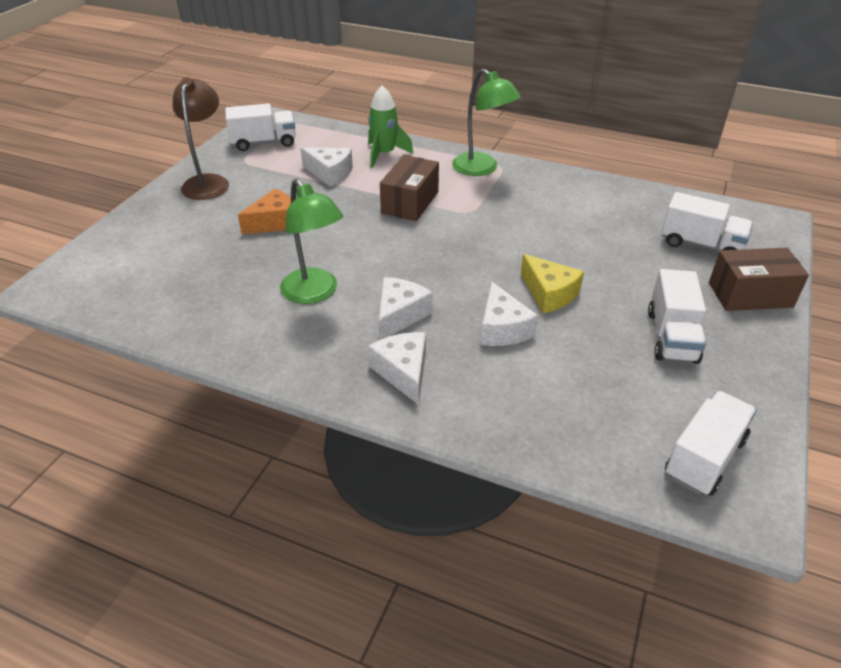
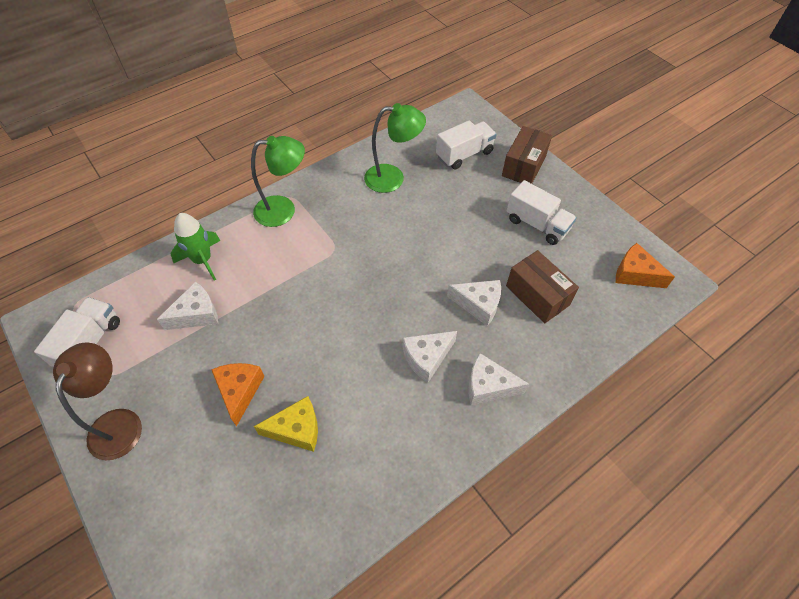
camera: 60 degrees left, 15 degrees up
(208, 182) = (119, 422): brown lamp -> brown lamp turned 60 degrees clockwise
(315, 293) = (363, 403): green lamp -> green lamp (393, 178)
(400, 315) = (427, 358): white cheese -> white cheese turned 90 degrees counterclockwise
(410, 202) = (290, 279): brown box -> brown box (537, 295)
(549, 293) = (460, 259): yellow cheese -> yellow cheese (296, 429)
(704, 458) = (635, 274): white truck -> orange cheese

